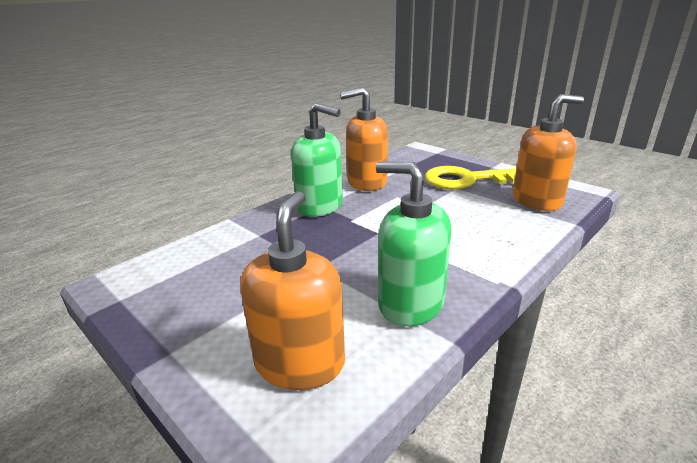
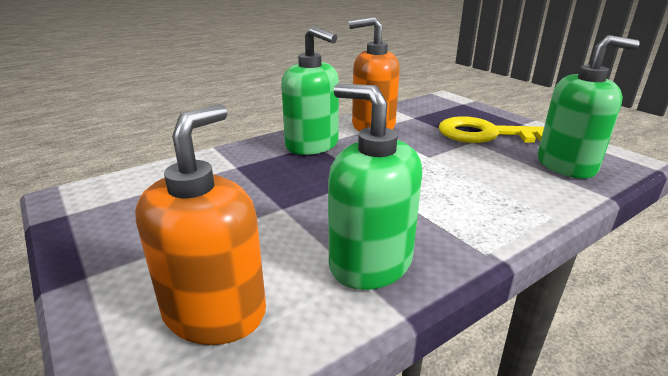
camera: 10 degrees right, 0 degrees up
(537, 200) = (566, 165): orange soap dispenser -> green soap dispenser

